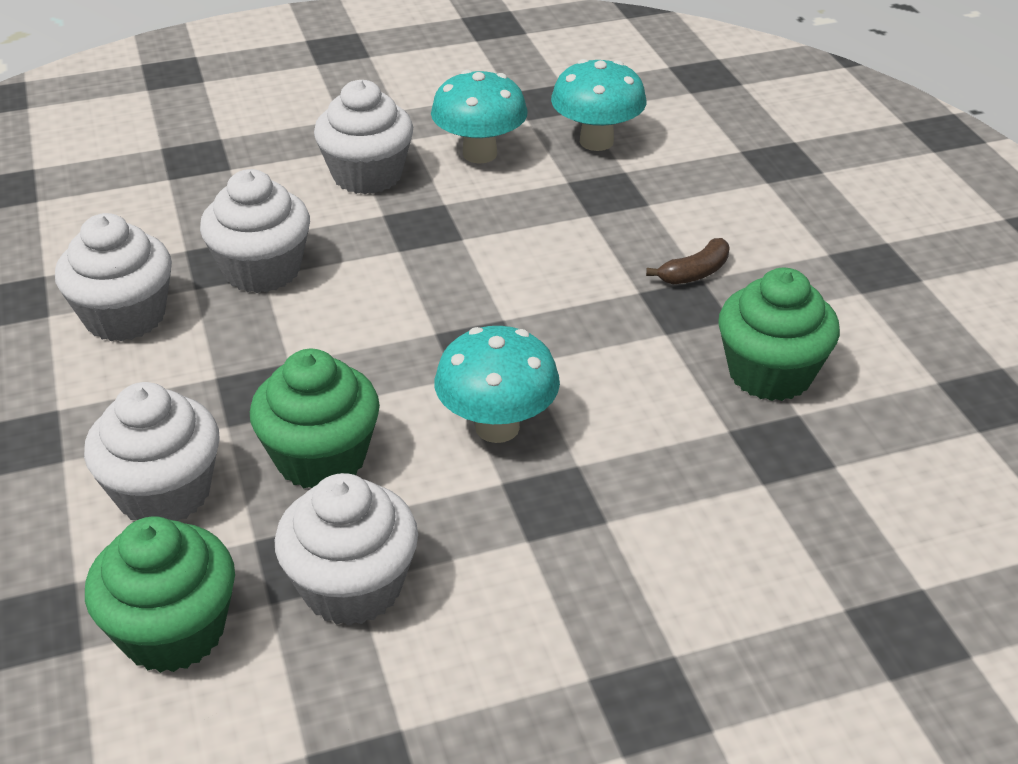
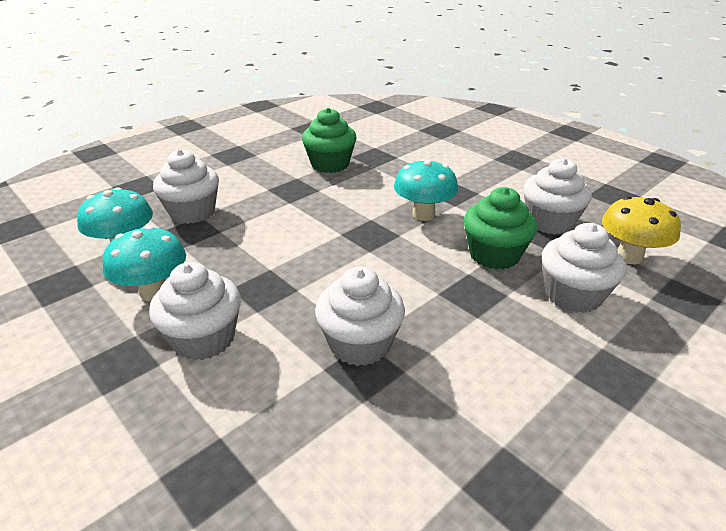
camera: 115 degrees left, 5 degrees down
(125, 316) = (465, 393): white cupcake -> white cupcake (192, 212)
(173, 631) = (629, 256): green cupcake -> yellow mushroom
(695, 273) = (264, 191): brown banana -> none

